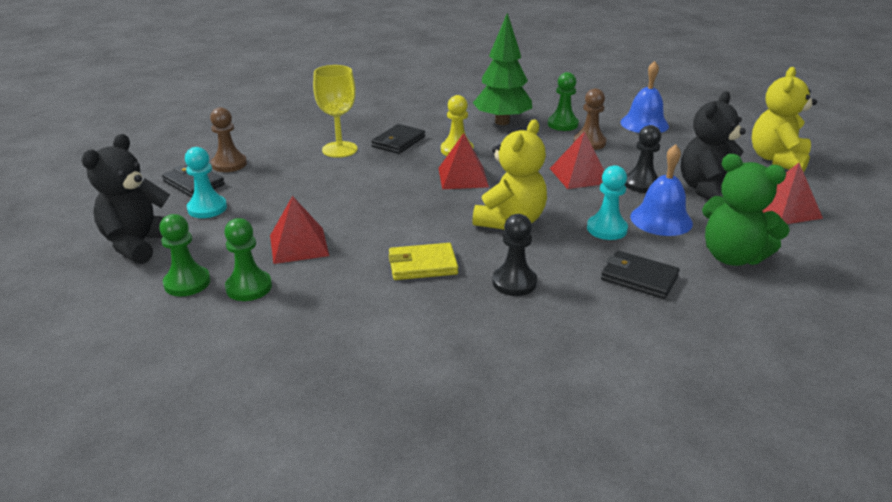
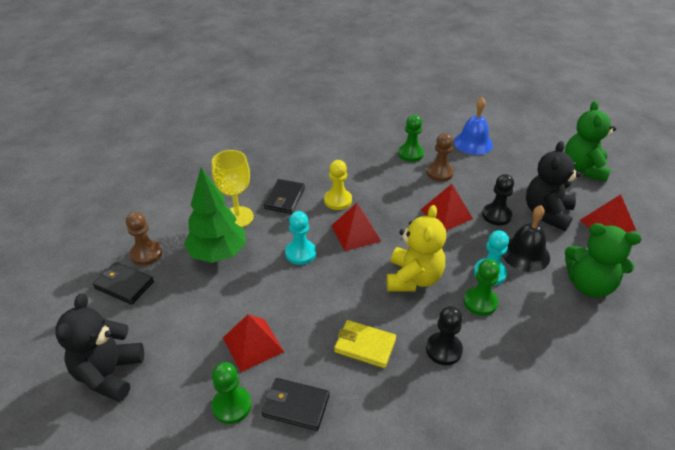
camera: 15 degrees left, 10 degrees up
(187, 283) = (175, 413): green pawn -> green pawn (480, 302)
(207, 208) = (151, 315): turquoise pawn -> turquoise pawn (300, 253)
(422, 265) = (365, 345): yellow wallet -> yellow wallet turned 45 degrees clockwise
(502, 122) = (361, 159): green tree -> green tree (218, 254)
(639, 278) = (532, 323): black wallet -> black wallet (296, 405)
(661, 219) = (525, 254): blue bell -> black bell
(777, 160) = (583, 169): yellow teddy bear -> green teddy bear

